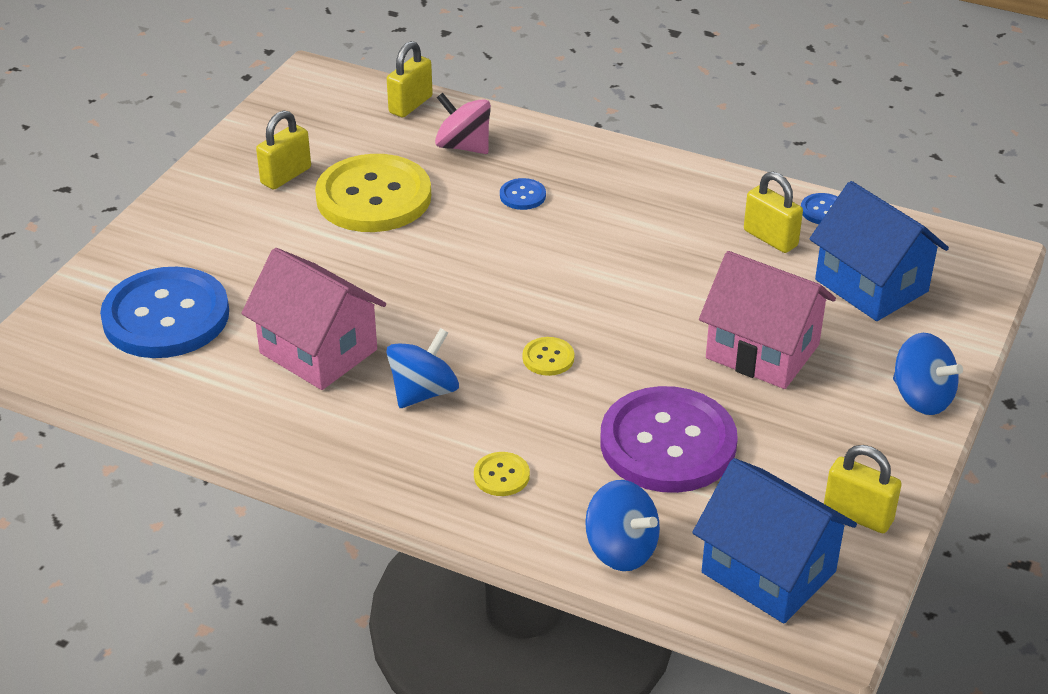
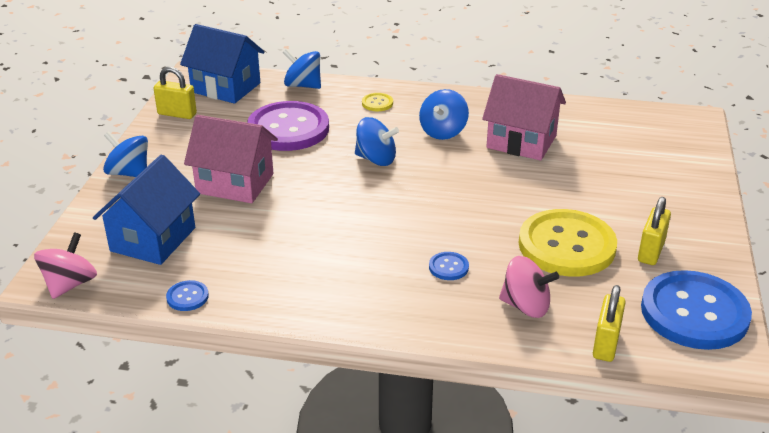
camera: 165 degrees right, 5 degrees down
(166, 316) = (632, 145): blue button -> blue button (694, 313)
(548, 358) = (376, 159): yellow button -> blue spinning top
(770, 238) = (233, 264): yellow padlock -> none
(871, 285) = (153, 239): blue house -> blue house turned 75 degrees clockwise
(962, 246) = (70, 284): none -> pink spinning top

